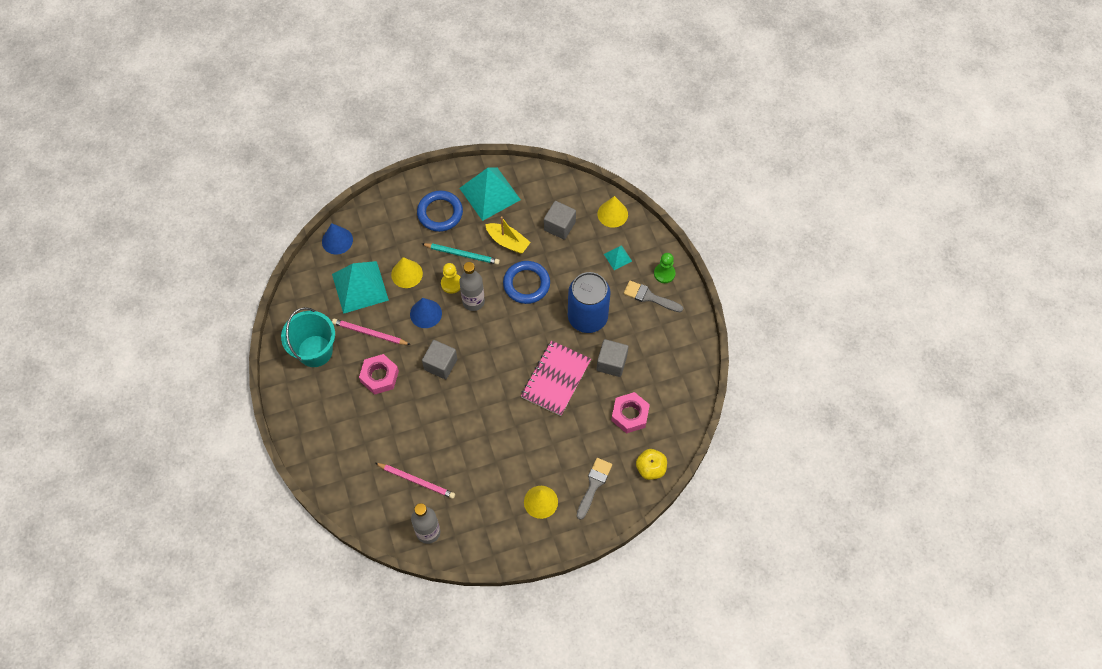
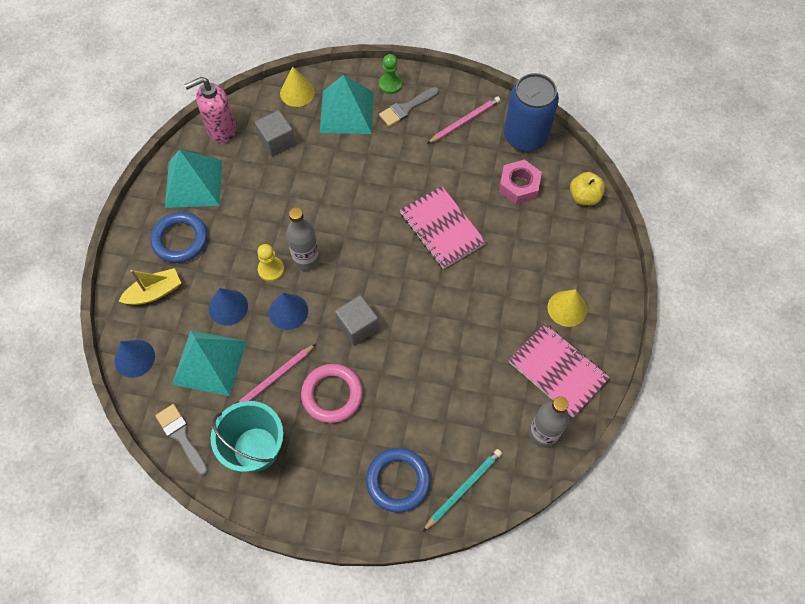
camera: 60 degrees left, 0 degrees up
(379, 376) = (332, 395): pink nut -> pink ring
(407, 274) = (228, 307): yellow cone -> blue cone
(416, 481) = (478, 416): pink pencil -> pink pencil (464, 121)
(462, 254) = (244, 243): turquoise pencil -> turquoise pencil (463, 489)
(484, 519) = (557, 371): none -> pink notebook
(508, 242) = (261, 195): yellow boat -> yellow boat (154, 292)
(526, 284) = (320, 202): blue ring -> blue ring (398, 481)
(546, 184) = (221, 130): none -> pink soap dispenser
(587, 317) = (393, 168): blue can -> blue can (525, 137)
(594, 485) = (574, 252): grey brush -> grey brush (181, 436)
(611, 363) = (455, 173): grey cube -> none
(617, 257) = (346, 112): turquoise pyramid -> turquoise pyramid, size x2.19

